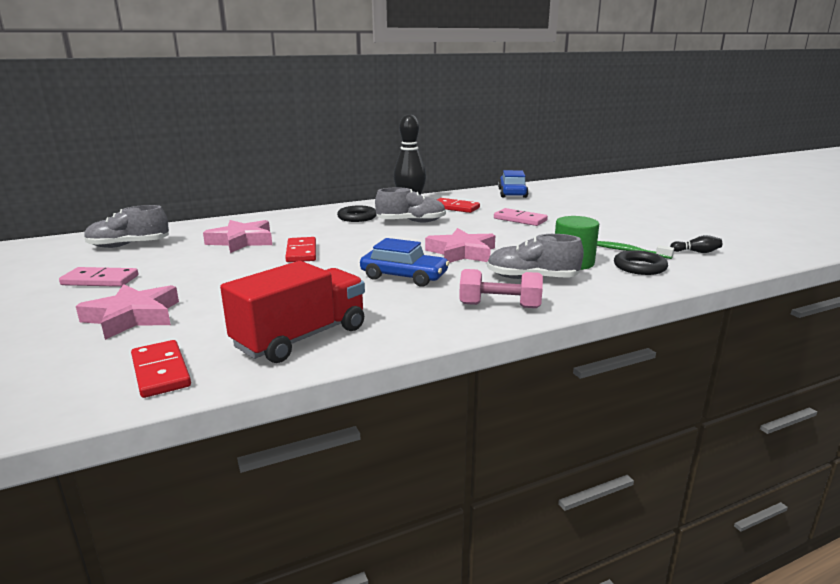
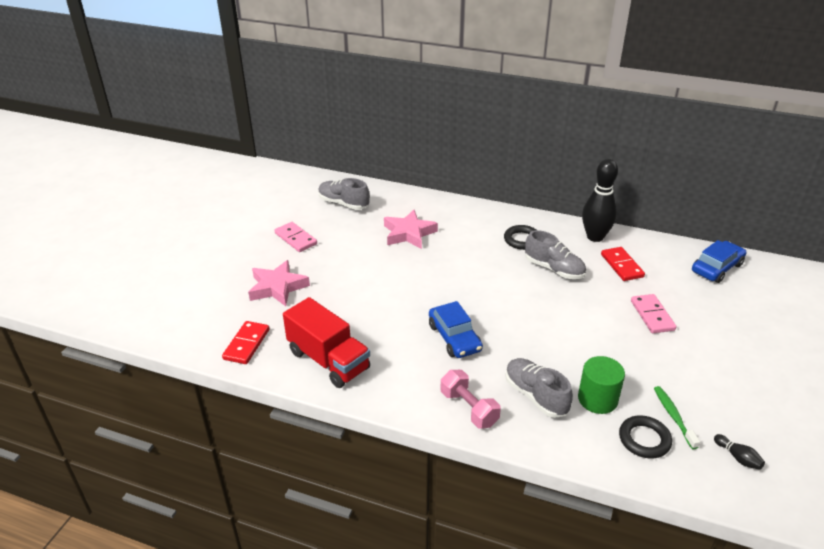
camera: 45 degrees right, 15 degrees up
(301, 252) = (428, 269): red domino -> none
(301, 338) = (328, 360): red truck -> red truck turned 45 degrees clockwise
(462, 252) = (532, 333): pink star -> none

